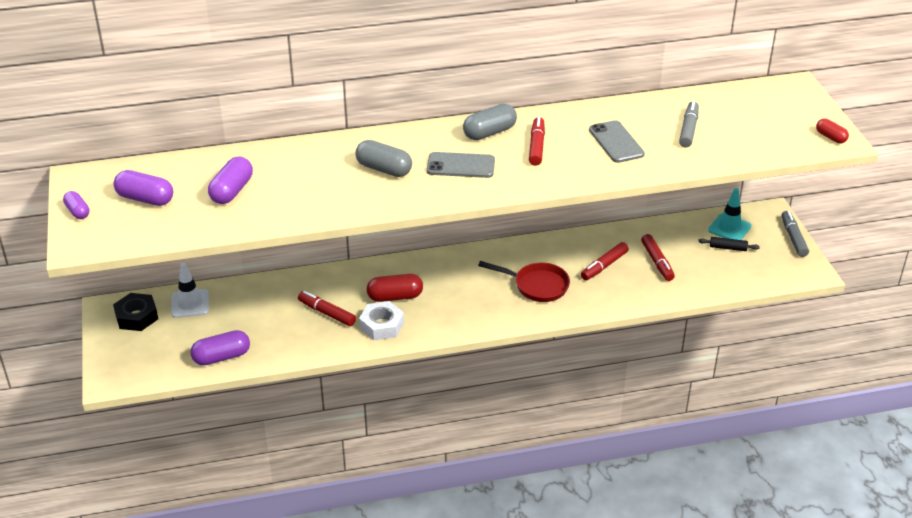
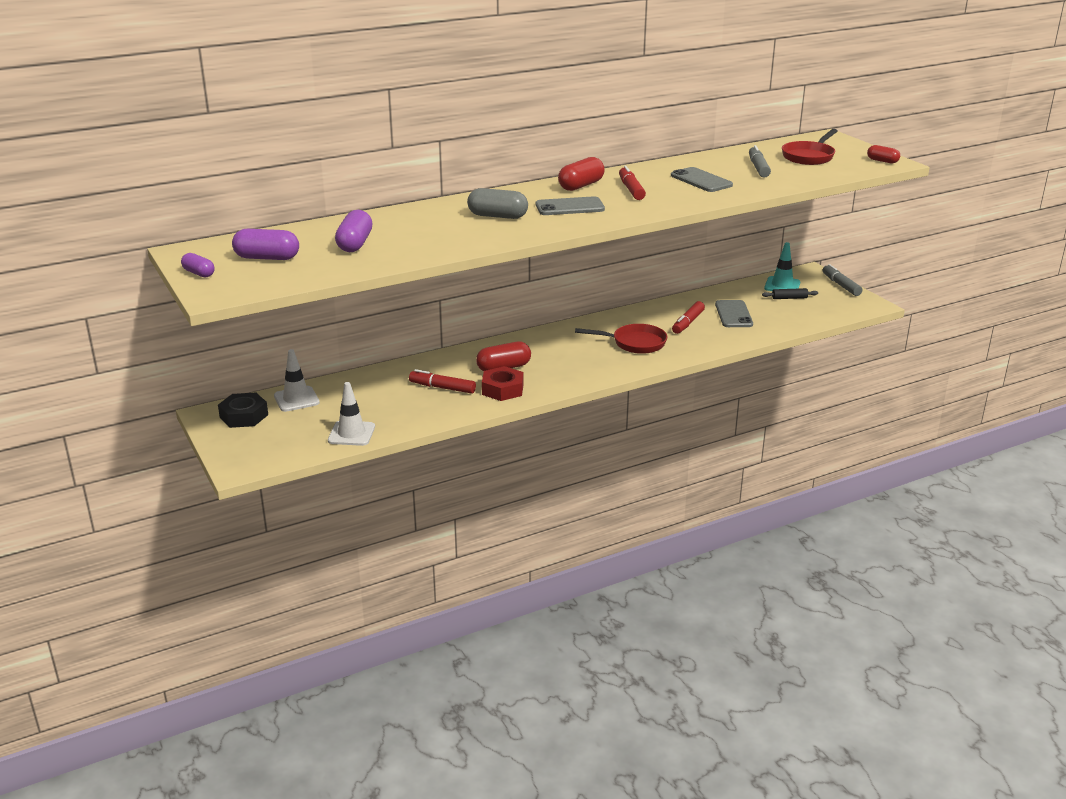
camera: 15 degrees left, 10 degrees down
(221, 357) = (351, 434): purple capsule -> white traffic cone
(381, 325) = (502, 389): white nut -> red nut
(489, 132) = (581, 186): grey capsule -> red capsule
(657, 262) = (733, 314): red marker -> grey phone
(754, 118) = (809, 156): none -> red pan

